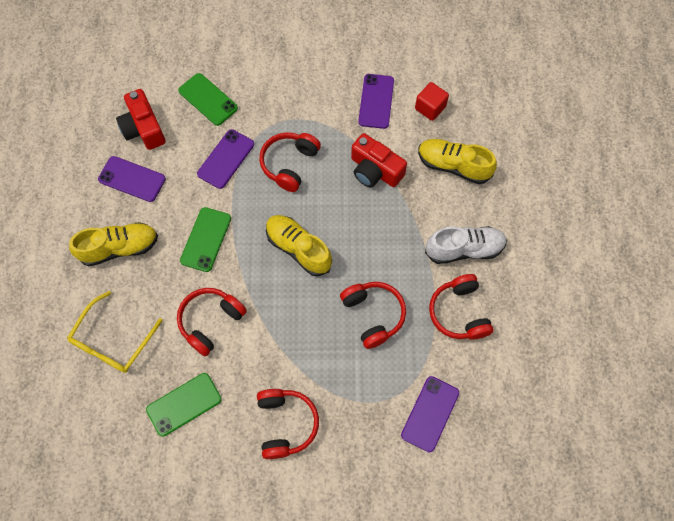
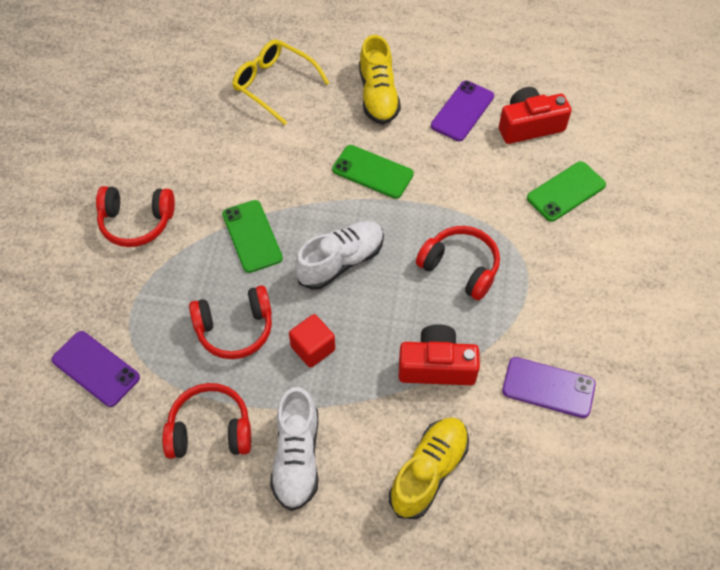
camera: 100 degrees right, 10 degrees down
(184, 404) = (188, 137): green phone -> green phone (252, 236)
(211, 321) = (272, 167): red headphones -> none
(226, 159) = (477, 201): purple phone -> none
(298, 249) = (341, 262): yellow shoe -> white shoe
(375, 170) = (436, 366): red camera -> red camera turned 45 degrees clockwise
(430, 108) = (531, 460): red cube -> red cube (313, 348)

